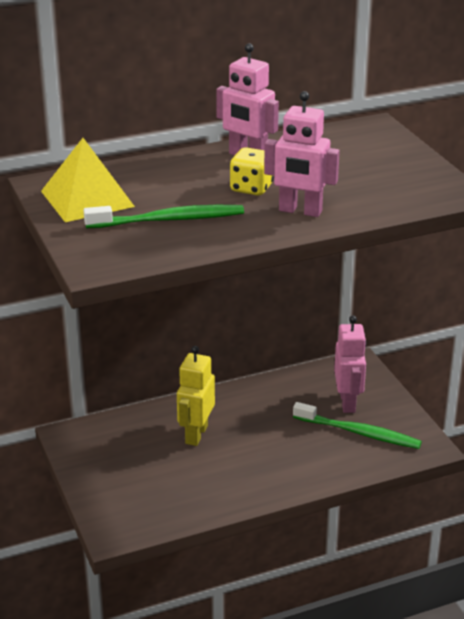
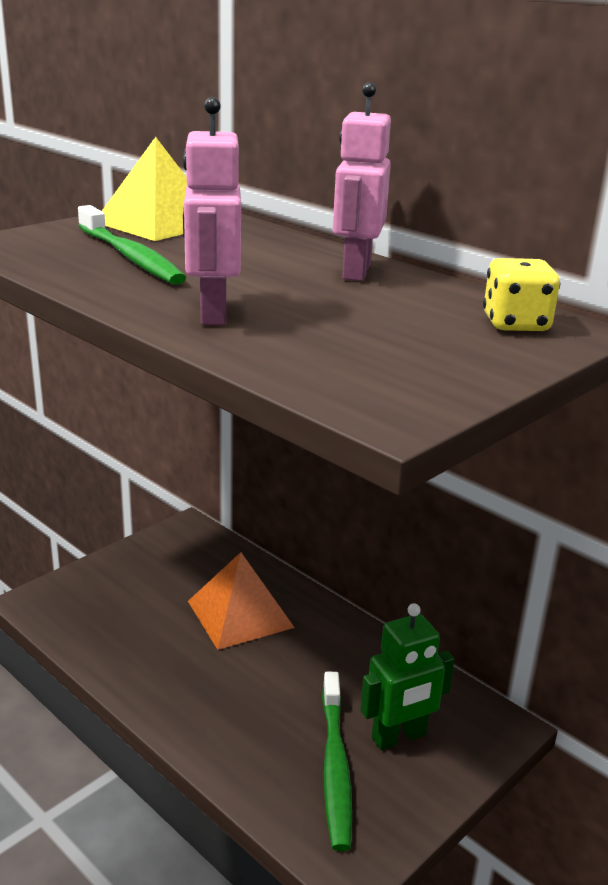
camera: 65 degrees right, 5 degrees down
(196, 434) = (240, 614): yellow robot -> orange pyramid
(251, 188) = (259, 283): yellow dice -> yellow dice (515, 324)
(348, 402) = (399, 737): pink robot -> green robot

